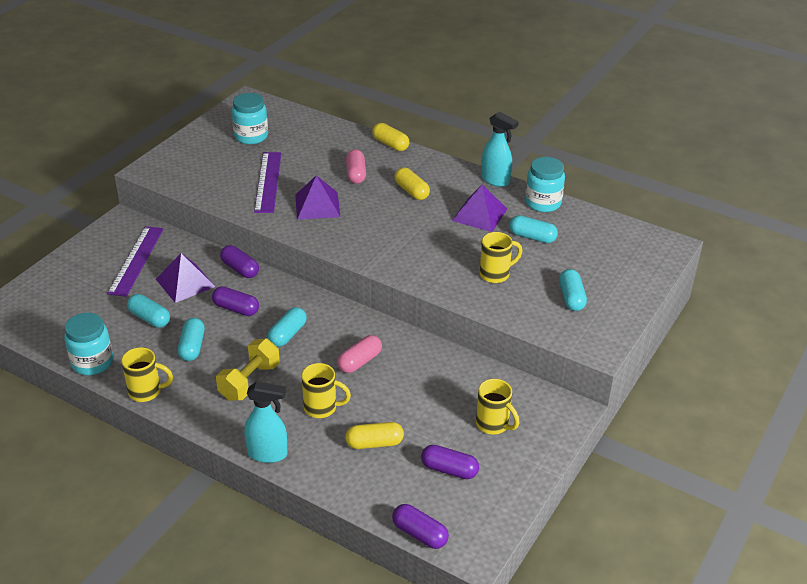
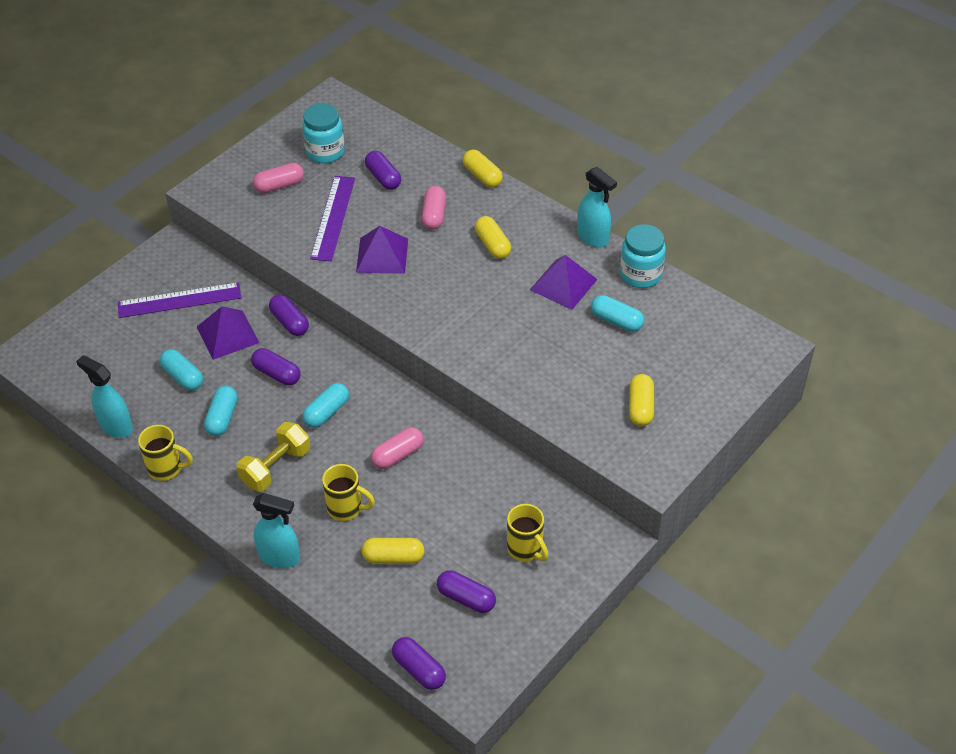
camera: 10 degrees right, 10 degrees up
(92, 362) = (116, 426): turquoise jar -> turquoise spray bottle
(136, 260) = (179, 300): purple ruler -> purple ruler turned 60 degrees clockwise
(216, 162) = (279, 185): none -> pink capsule
(306, 151) = (383, 178): none -> purple capsule
(496, 274) = (562, 367): yellow mug -> none
(571, 298) = (640, 407): turquoise capsule -> yellow capsule

